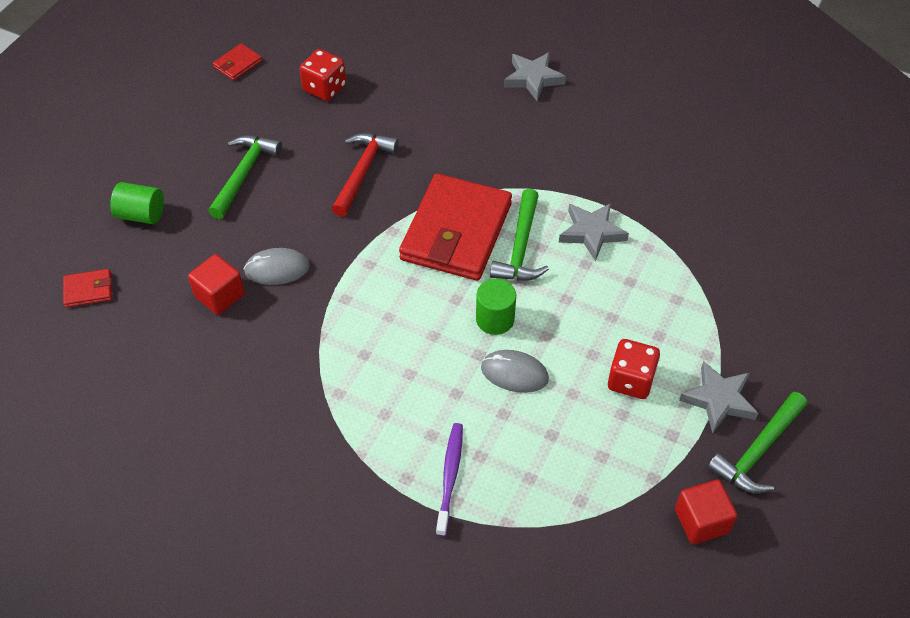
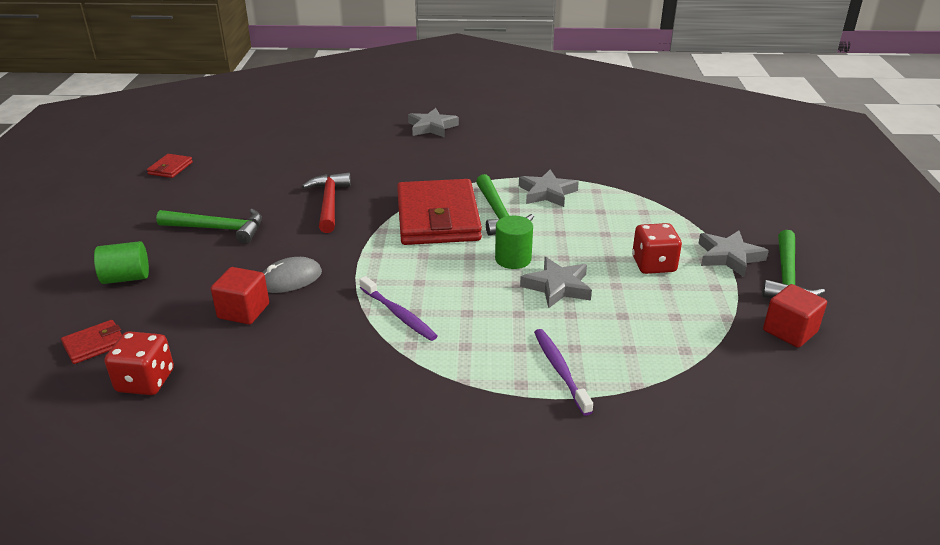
camera: 25 degrees left, 20 degrees down
(244, 174) = (218, 229): green hammer -> green hammer turned 105 degrees clockwise
(324, 88) = (261, 165): red dice -> red dice (145, 381)
(348, 351) = (398, 314): none -> purple toothbrush
(514, 373) = (557, 286): grey mouse -> grey star

